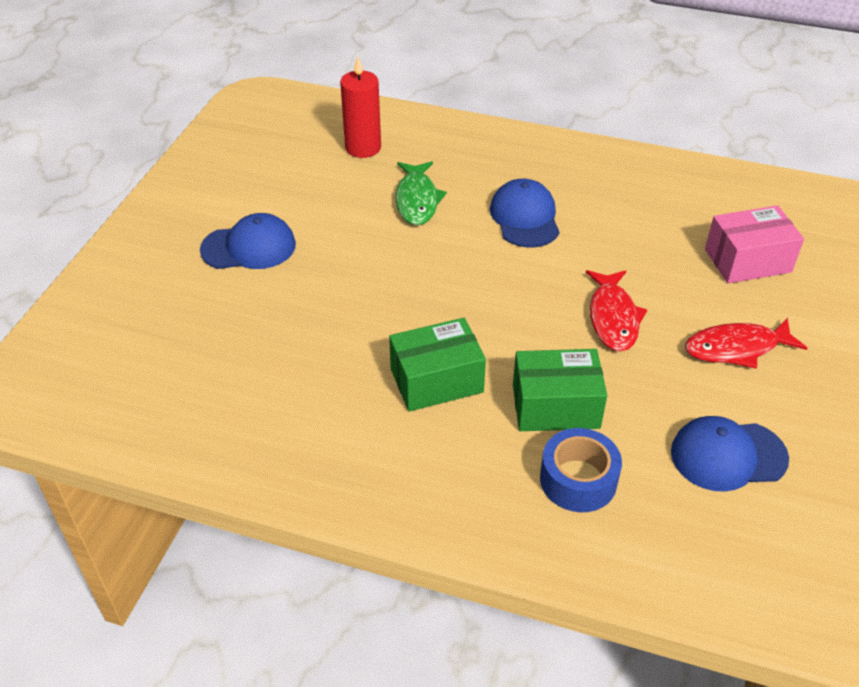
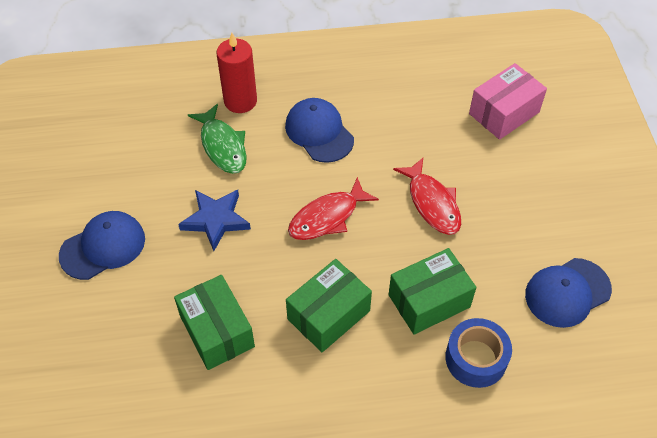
camera: 25 degrees left, 10 degrees up
(312, 354) = (217, 331): none -> green box
(363, 148) = (147, 107): red candle -> red candle (240, 101)
(371, 259) = (215, 220): none -> blue star
(736, 348) = (532, 196): red fish -> red fish (327, 217)

